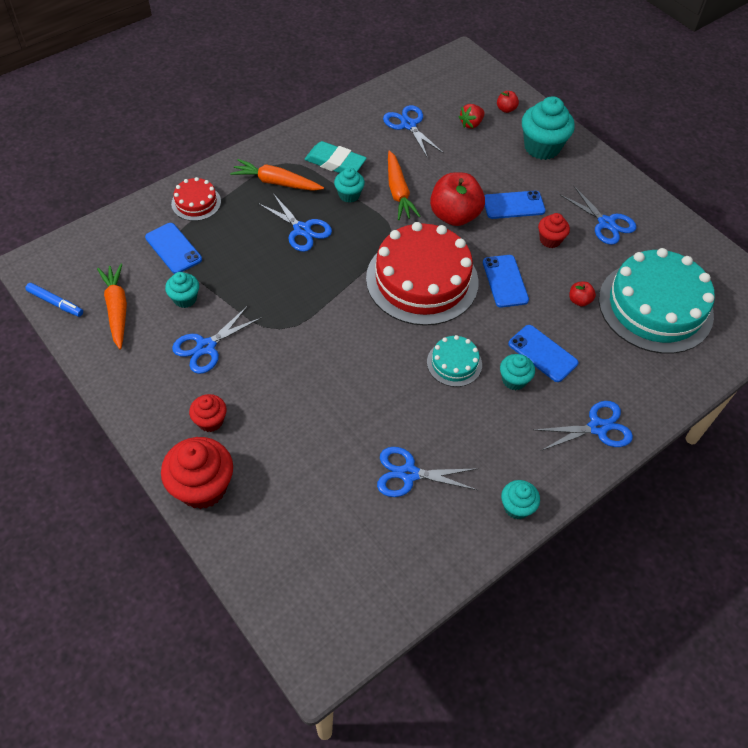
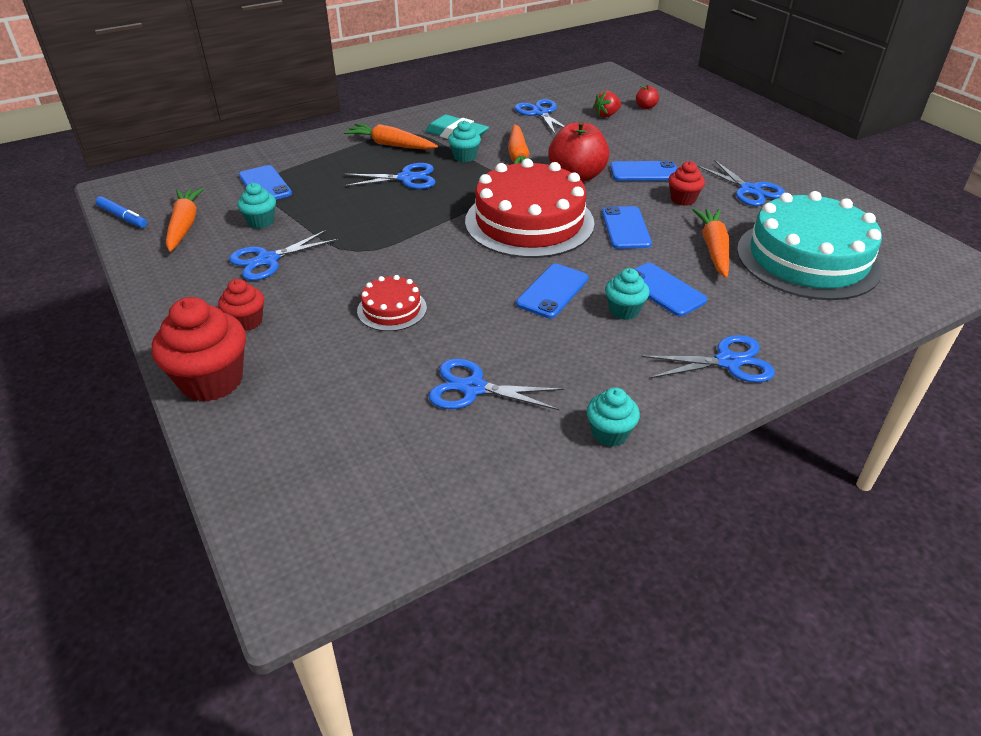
camera: 10 degrees right, 15 degrees down
(196, 202) = (302, 154): red cake -> red cake (392, 309)
(302, 230) = (406, 178): blue scissors -> blue scissors turned 60 degrees counterclockwise
(454, 363) = (552, 291): turquoise cake -> blue phone
(542, 147) = (681, 133): turquoise cupcake -> none
(579, 300) = (713, 248): red apple -> orange carrot

